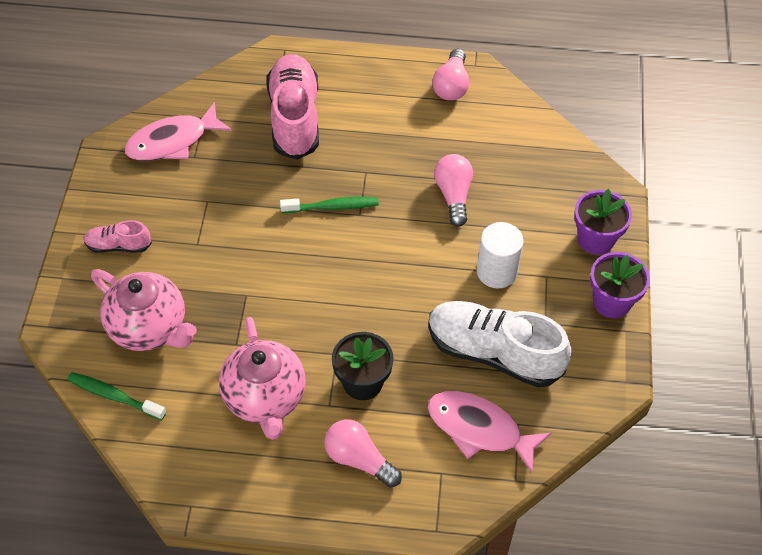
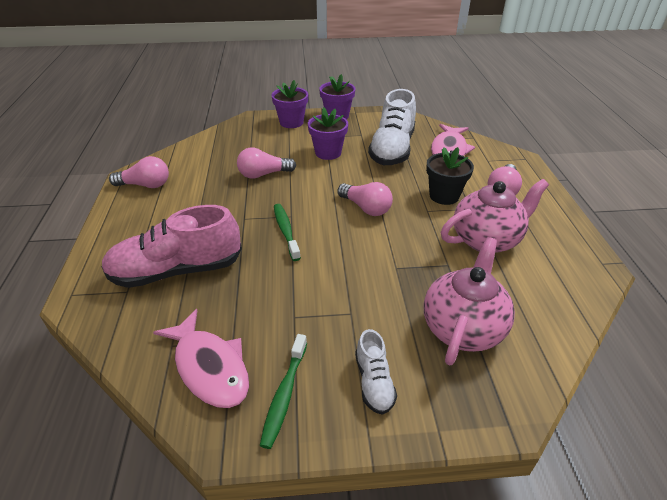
camera: 100 degrees left, 15 degrees down
(114, 396) = (549, 337): green toothbrush -> green toothbrush (284, 395)
(118, 245) = (374, 382): pink shoe -> white shoe
(357, 290) = (366, 208): none -> pink light bulb
(496, 272) = (328, 153): white cylinder -> purple flower pot

